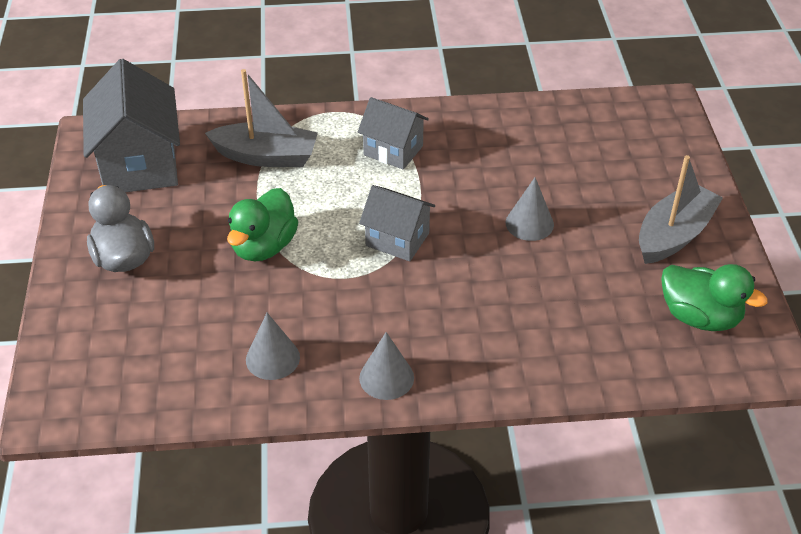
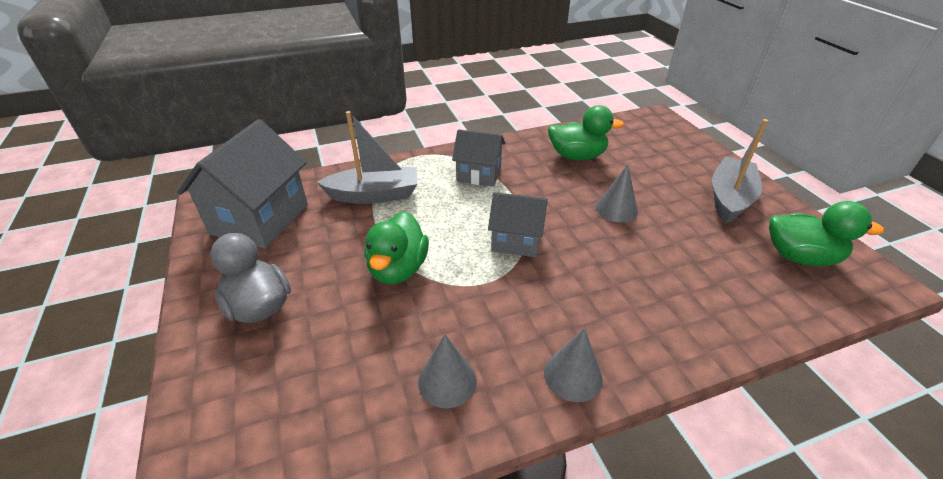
camera: 15 degrees left, 5 degrees down
(140, 165) = (260, 219): grey house -> grey house turned 45 degrees clockwise
(524, 145) = (577, 156): none -> green duck

